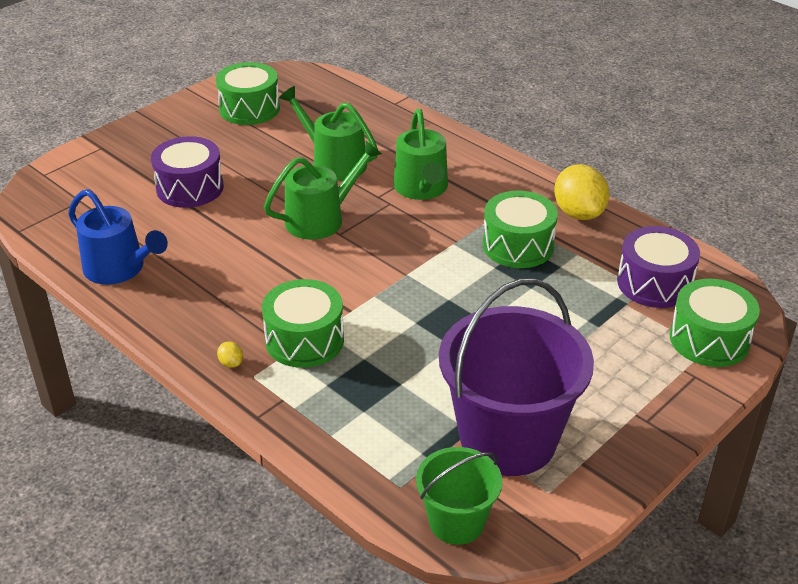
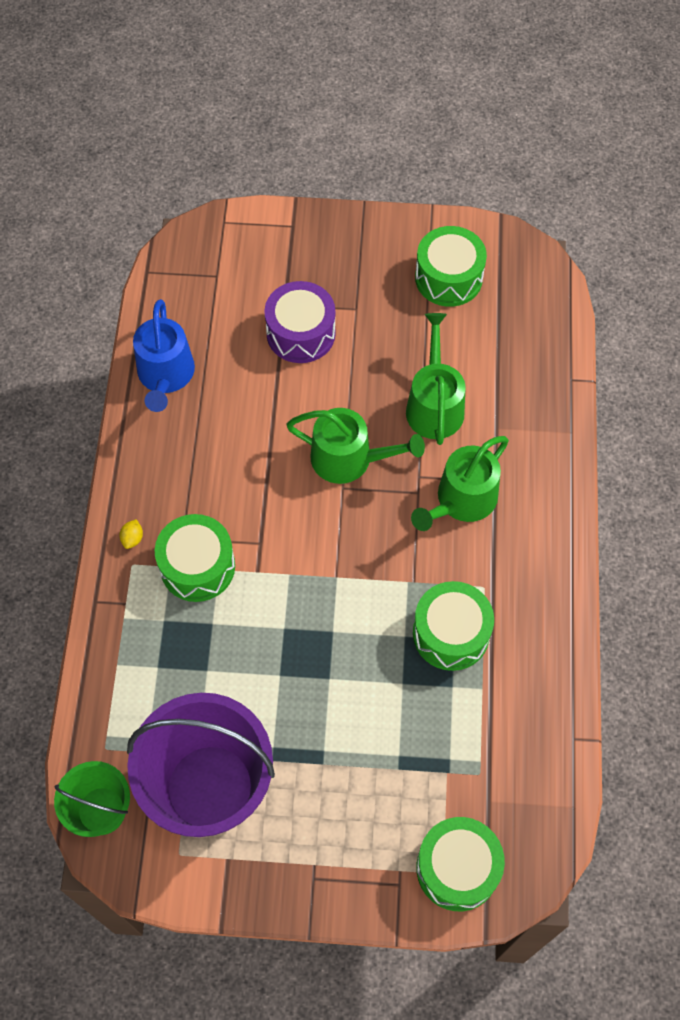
camera: 50 degrees right, 25 degrees up
(578, 213) = (544, 650): yellow lemon -> none
(654, 283) = (497, 778): purple drum -> none

